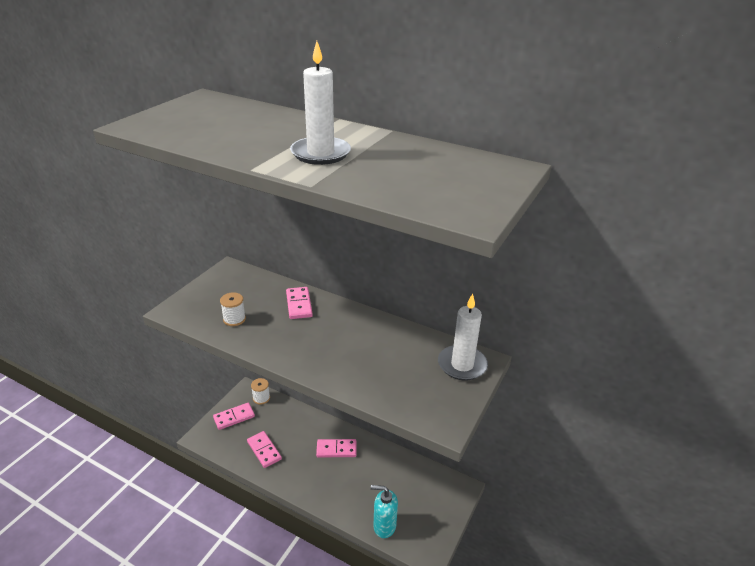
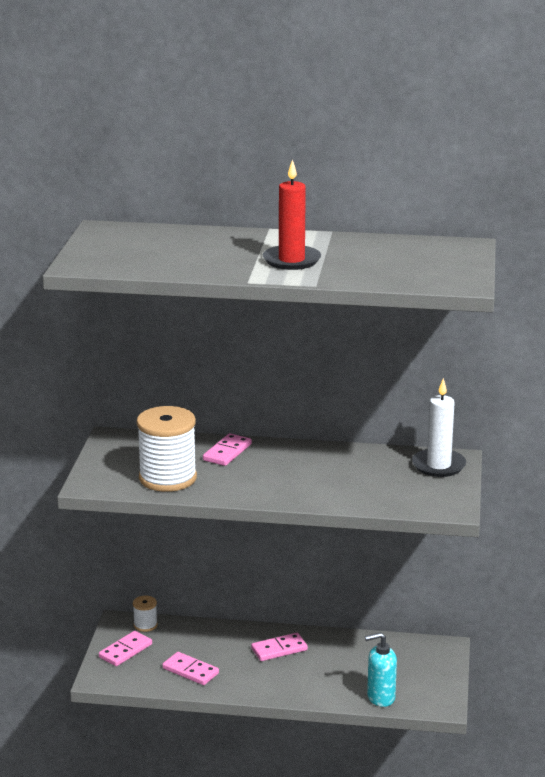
camera: 20 degrees left, 10 degrees down
(234, 319) = (168, 478): white spool -> white spool, size x2.18
(299, 304) = (227, 452): pink domino -> pink domino turned 60 degrees clockwise
(320, 153) = (291, 260): white candle -> red candle

